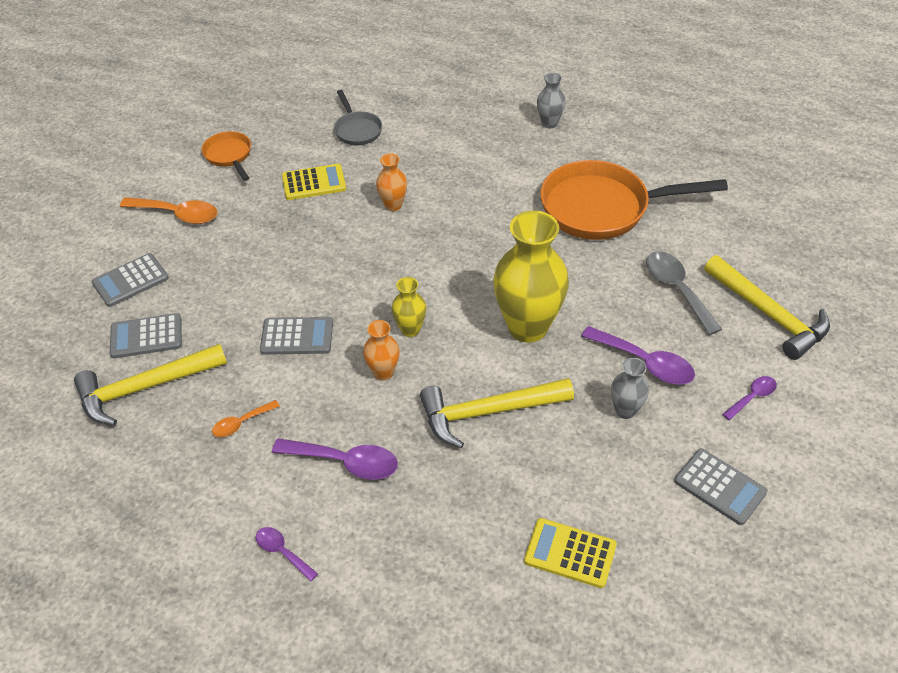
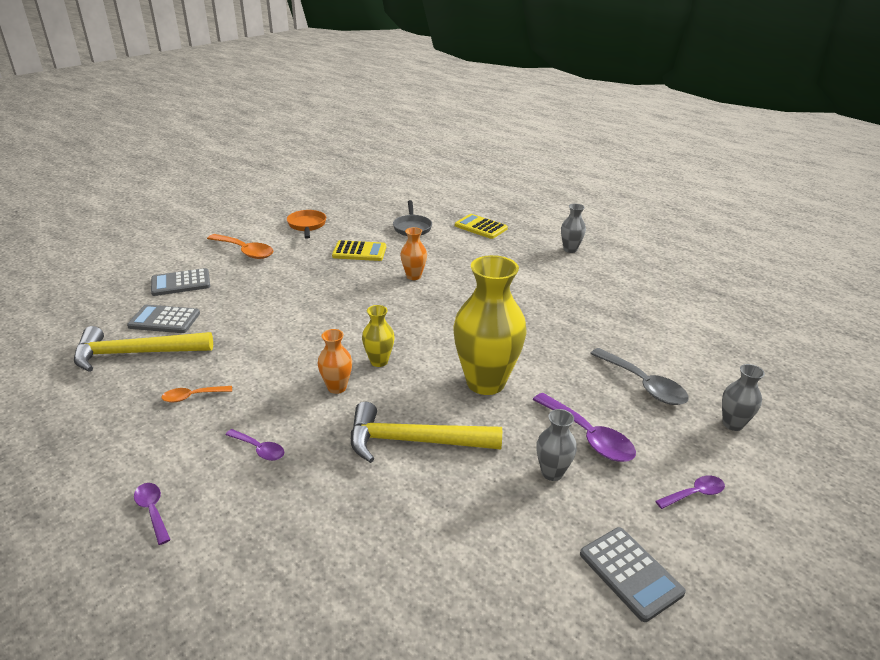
camera: 15 degrees right, 15 degrees down
(297, 336) = (281, 345): grey calculator -> none
(344, 462) = (259, 449): purple spoon -> purple spoon, size x0.57
(570, 553) = (434, 595): yellow calculator -> yellow calculator (480, 227)
(603, 208) = (593, 311): orange pan -> none
(677, 290) = (643, 384): grey spoon -> grey spoon turned 150 degrees clockwise
(768, 314) = (732, 424): yellow hammer -> grey vase

